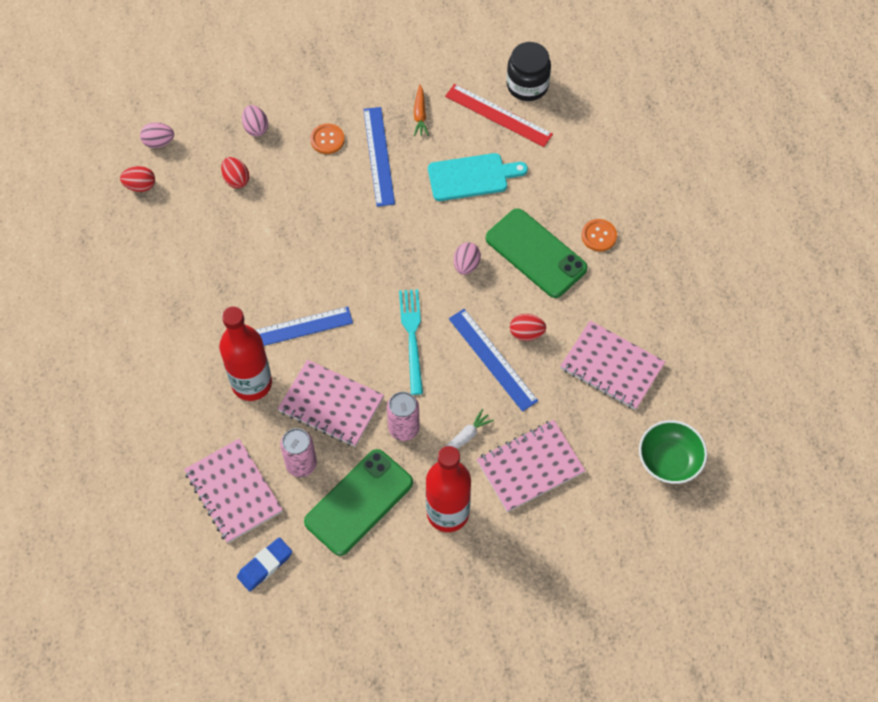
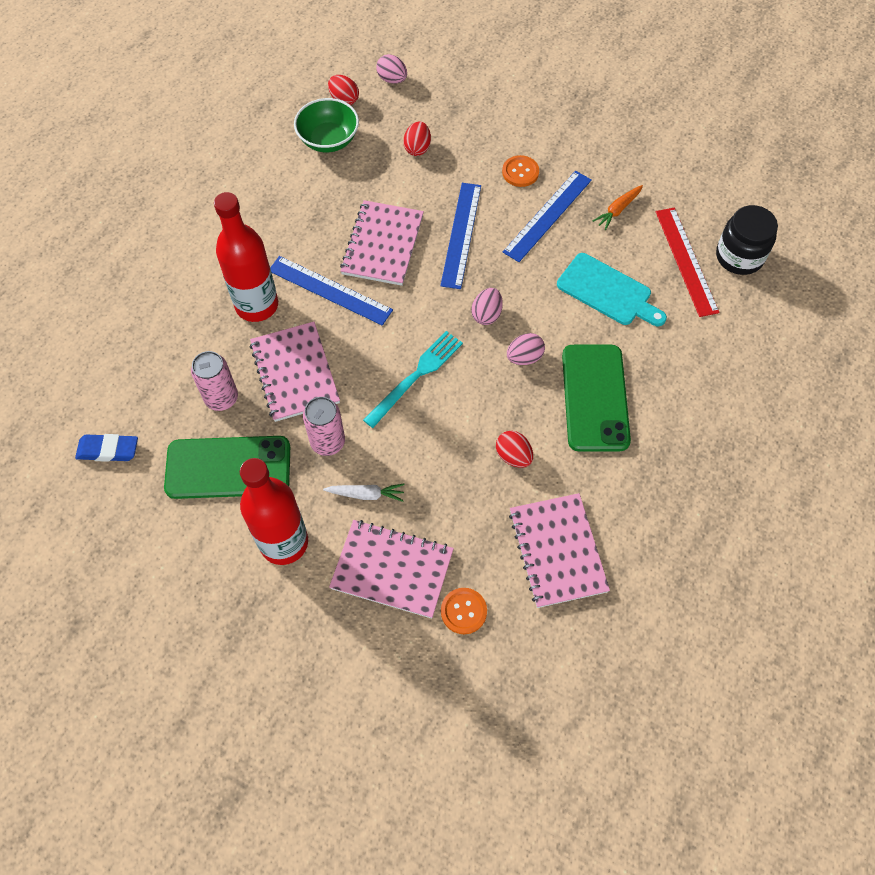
camera: 45 degrees right, 0 degrees up
(233, 492) = (152, 373): pink notebook -> pink notebook (382, 245)
(256, 128) = (475, 122): pink egg -> pink egg (486, 314)
(492, 359) = (461, 452): blue ruler -> blue ruler (461, 234)
(599, 236) = (668, 430): orange button -> orange button (463, 611)
(669, 461) = (518, 682): green bowl -> green bowl (328, 140)

